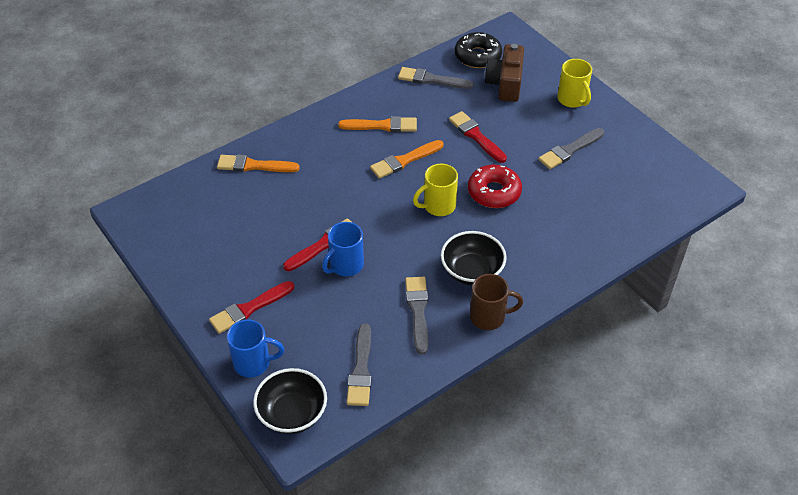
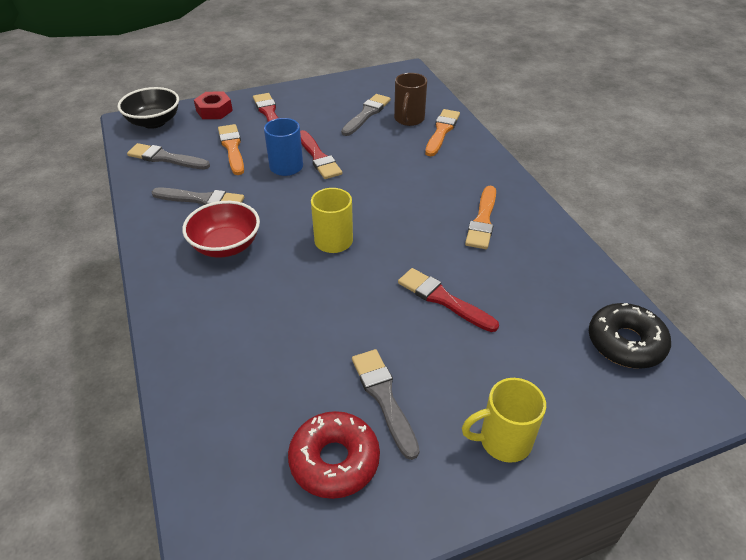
camera: 105 degrees right, 5 degrees down
(253, 363) = (214, 110): blue mug -> red nut
(404, 160) = (417, 228): orange brush -> orange brush (232, 148)
(431, 79) = (569, 280): grey brush -> grey brush (366, 114)
(472, 271) = (226, 246): black bowl -> red bowl
(476, 136) = (443, 299): red brush -> red brush turned 120 degrees counterclockwise
(489, 317) = (160, 245): brown mug -> brown mug (409, 119)
(494, 192) = (334, 292): red donut -> red donut (334, 460)
(505, 84) = (554, 360): brown camera -> none

